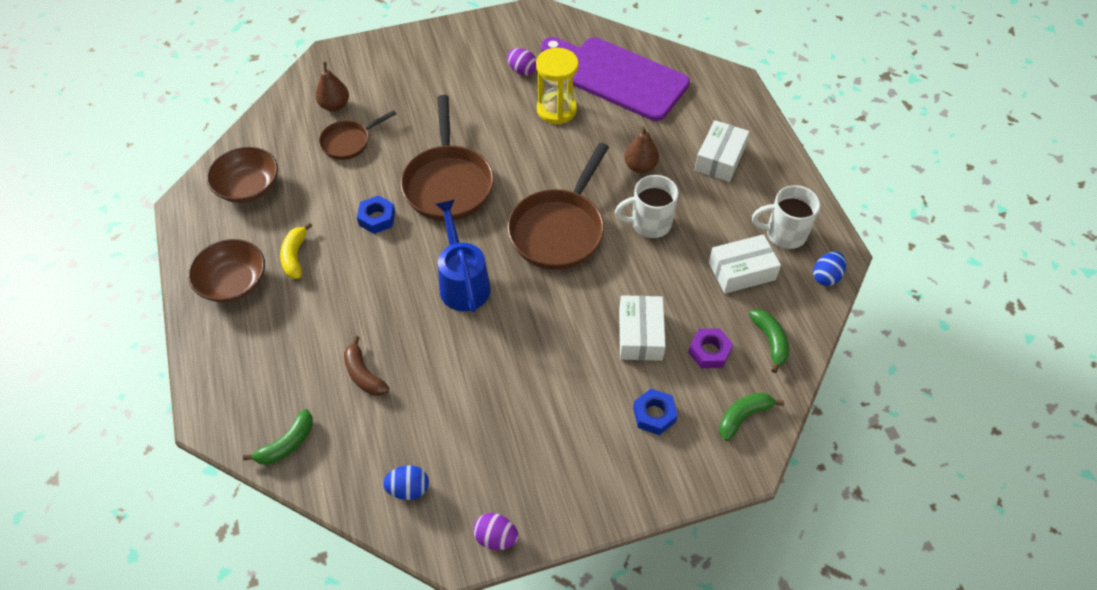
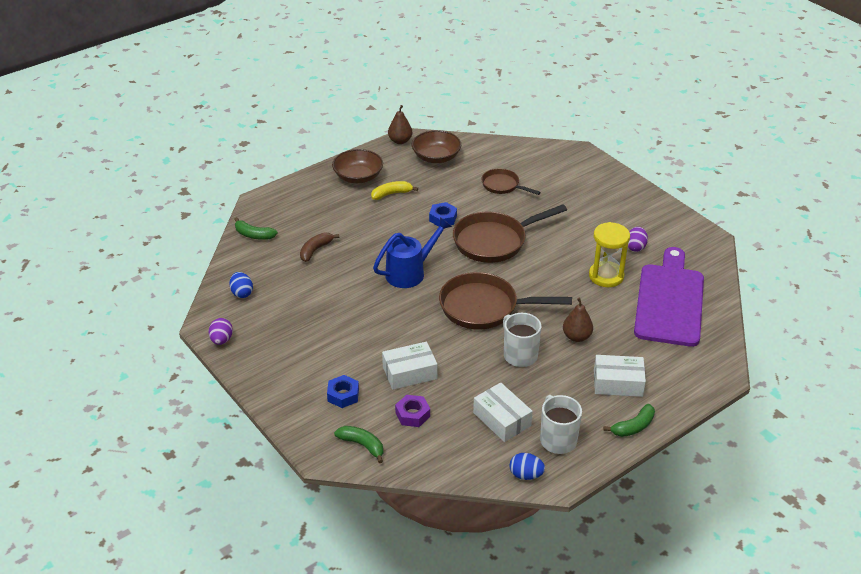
camera: 70 degrees right, 15 degrees down
(335, 106) = (532, 169): brown pear -> brown pear (400, 141)
(770, 341) = (440, 449): green banana -> green banana (633, 427)

